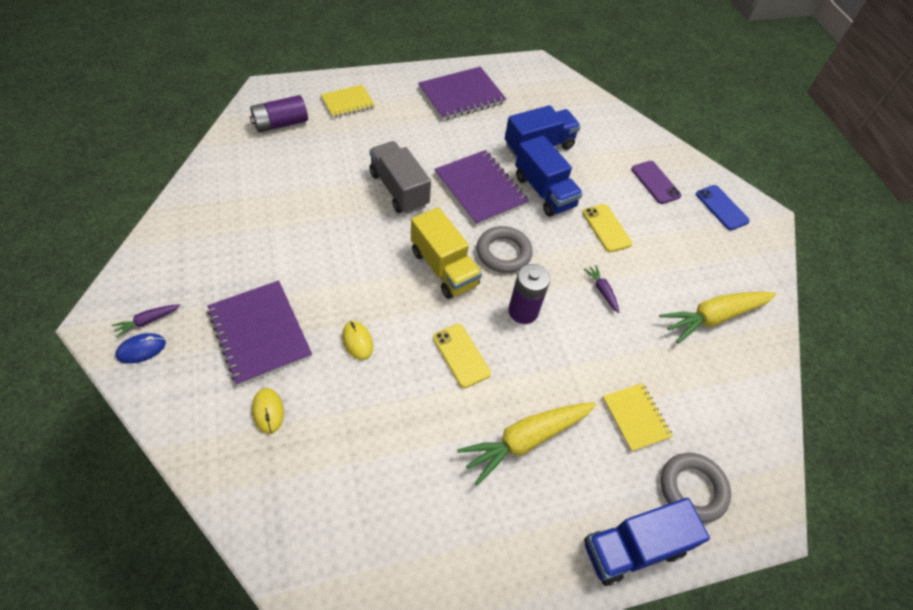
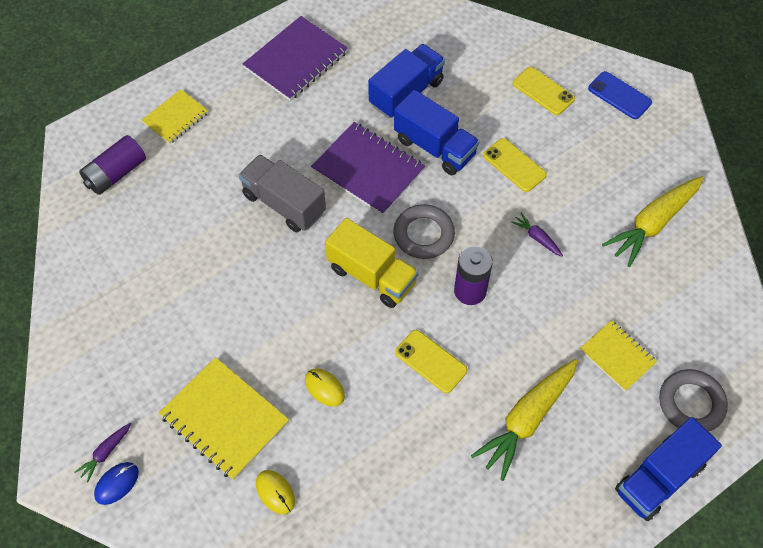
camera: 15 degrees left, 5 degrees up
(260, 333) = (224, 419): purple notebook -> yellow notebook
(655, 182) = (543, 91): purple phone -> yellow phone

